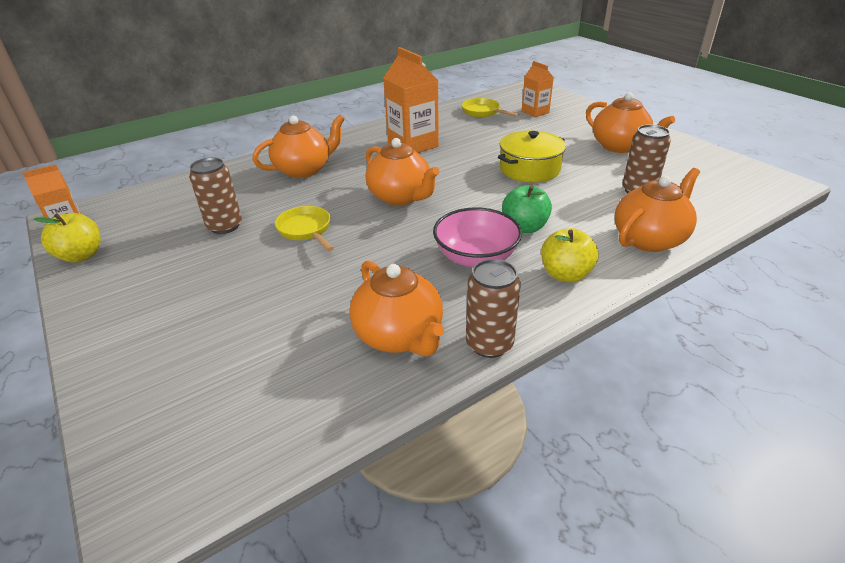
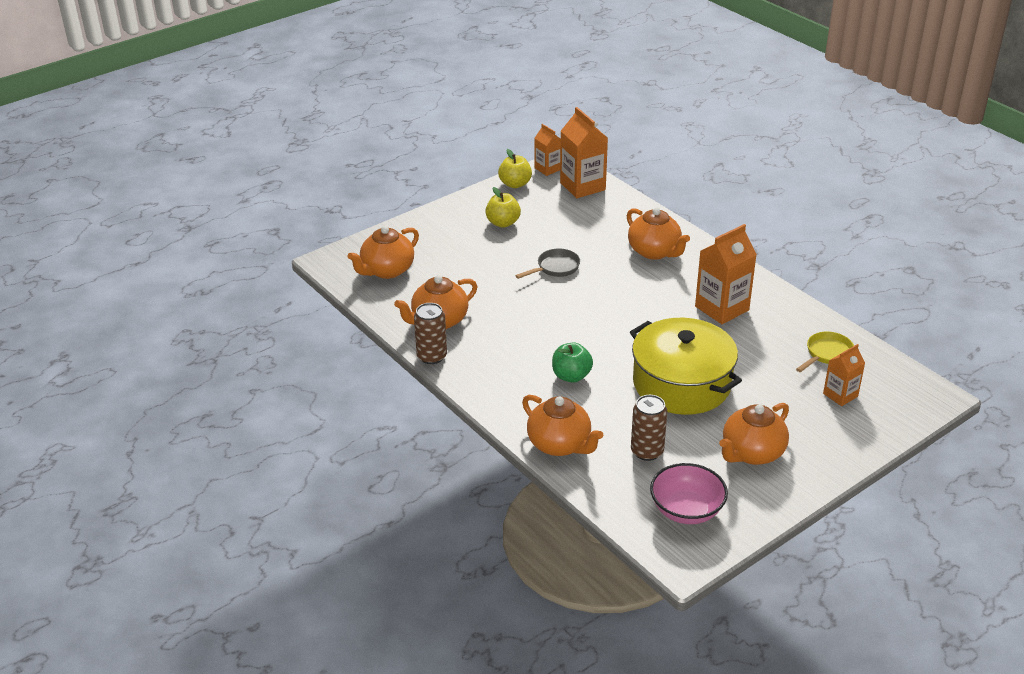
camera: 85 degrees right, 0 degrees up
(138, 205) = (582, 186): none -> orange carton
(225, 226) = (557, 231): brown can -> none
(306, 230) = (555, 268): yellow pan -> grey pan
(400, 197) = (613, 308): orange teapot -> orange teapot (387, 270)
(476, 257) = (525, 350): pink bowl -> pink bowl (686, 510)
(529, 169) = (681, 383): yellow pot -> yellow pot, size x1.60
(565, 274) = (506, 393): yellow apple -> yellow apple (503, 223)

